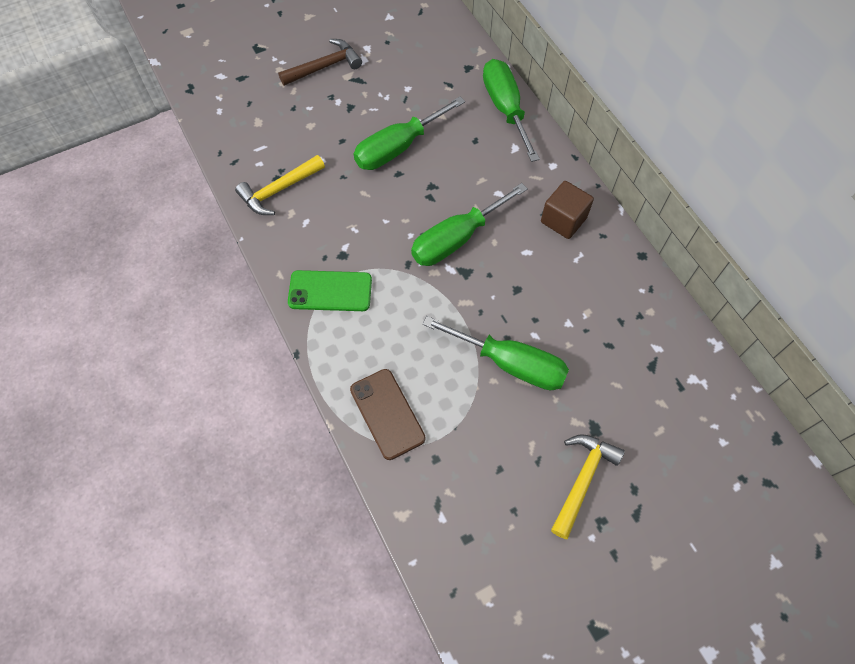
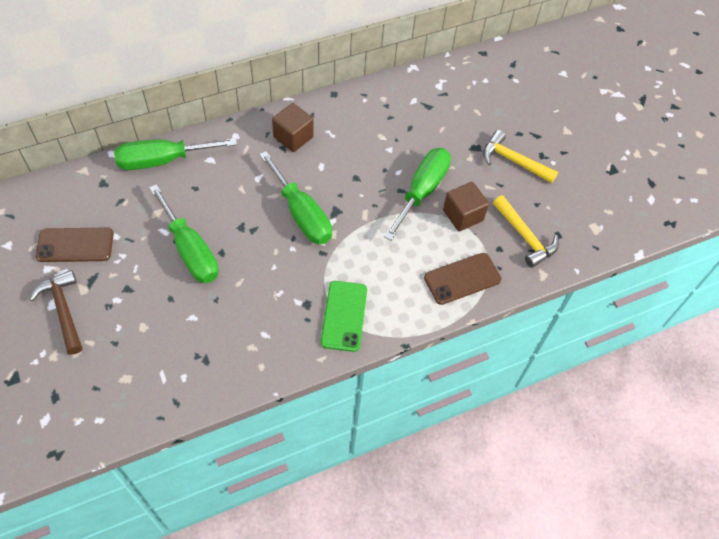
camera: 90 degrees left, 5 degrees down
(279, 190) = (222, 358): yellow hammer -> yellow hammer (525, 236)
(394, 61) = (75, 245): none -> brown phone
(480, 413) = (463, 215): none -> brown cube

